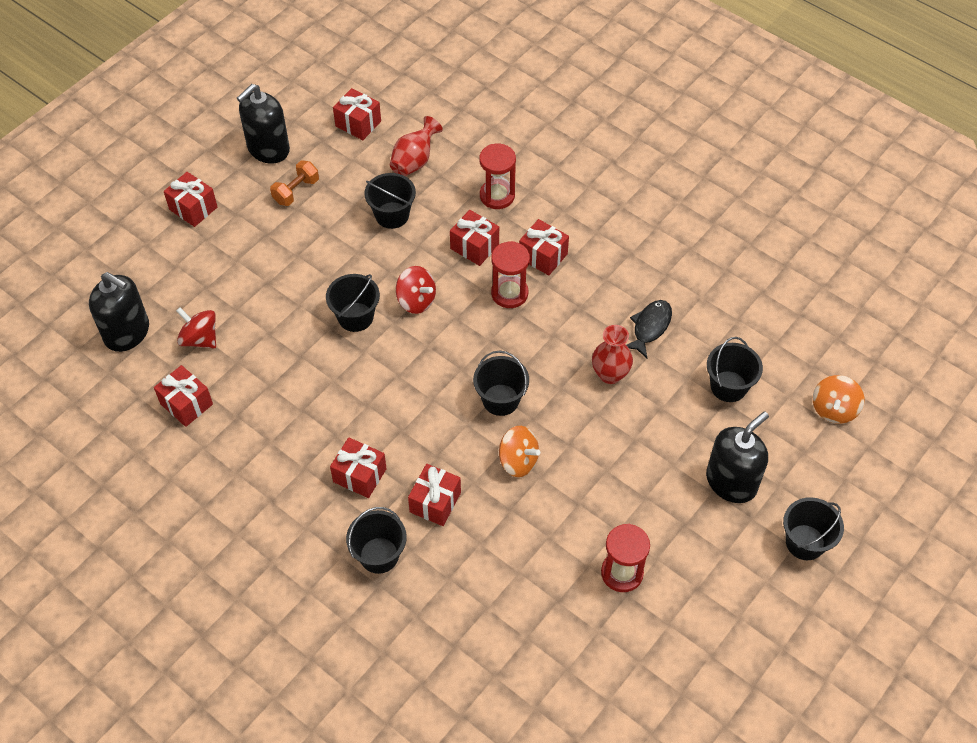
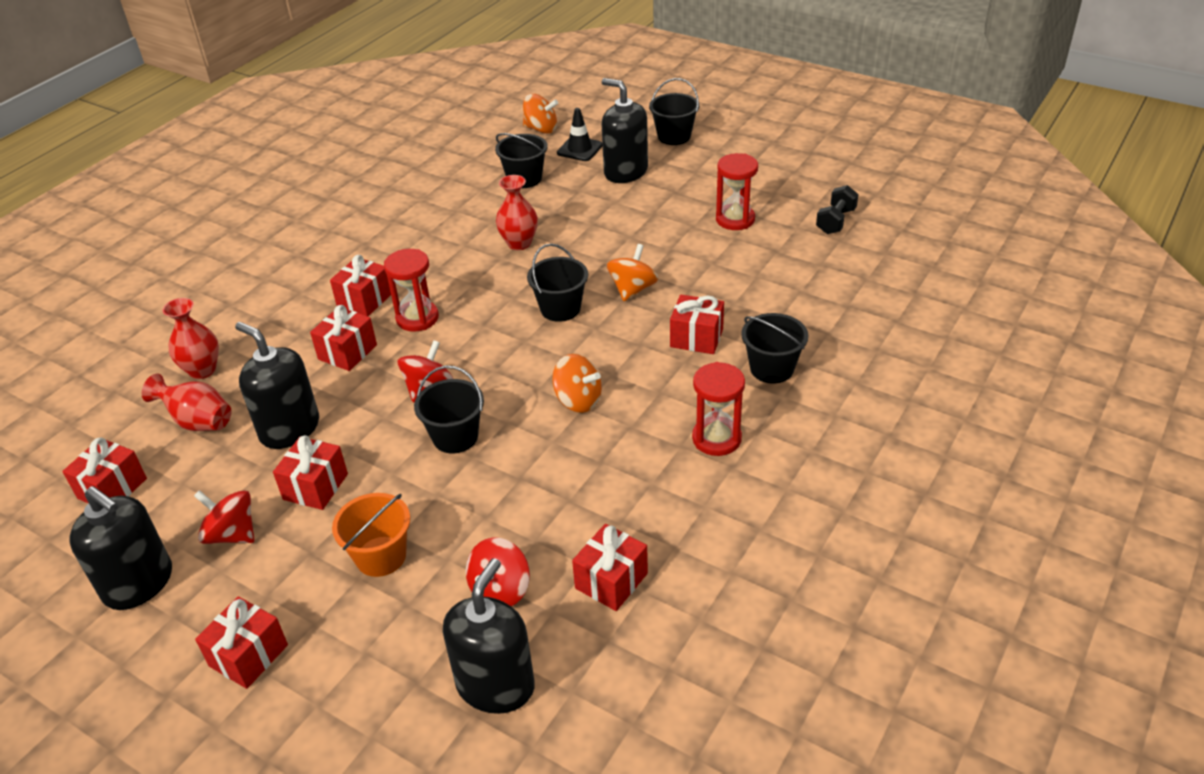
camera: 95 degrees left, 15 degrees down
(251, 272) = (381, 556): none -> orange bucket
(296, 191) = (232, 534): orange dumbbell -> red spinning top
(359, 475) = (679, 398): red gift -> red gift (315, 487)
(375, 402) = (578, 400): none -> orange spinning top
(392, 215) = (289, 429): black bucket -> black soap dispenser
(473, 157) = (202, 370): none -> red vase
(497, 196) = (269, 344): red hourglass -> red hourglass (716, 438)
(602, 674) = (835, 221): none -> black dumbbell
(650, 327) = (459, 225): black fish -> none
(785, 443) = (579, 149): none -> black traffic cone

